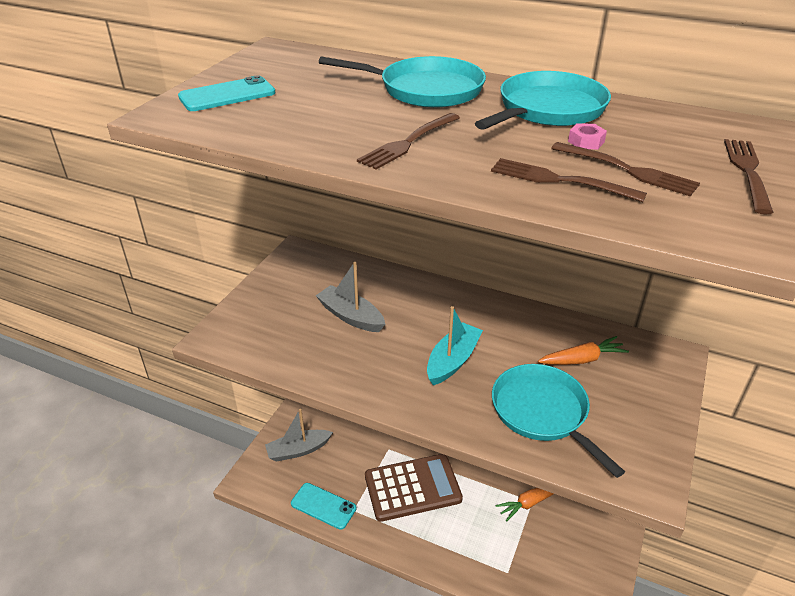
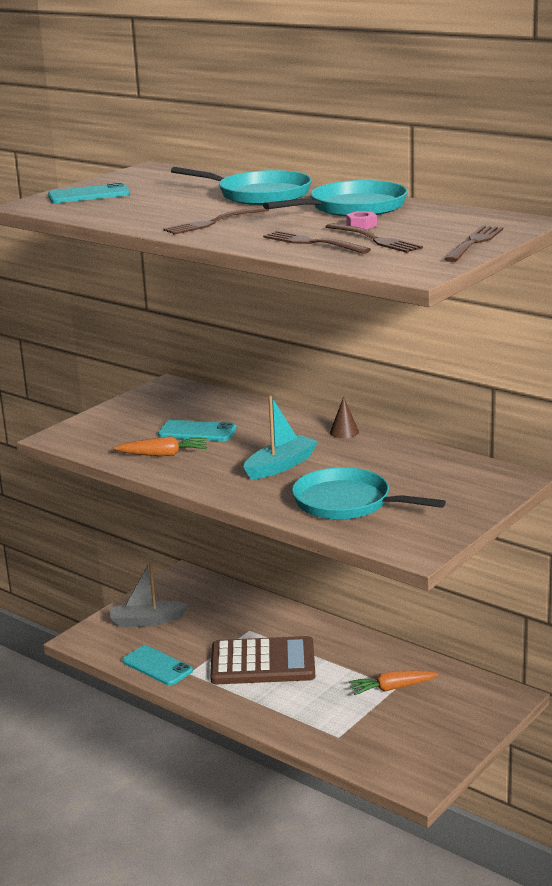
camera: 15 degrees right, 15 degrees down
(351, 316) = (197, 432): grey boat -> turquoise phone
(488, 304) = (344, 432): none -> brown cone
(542, 412) = (346, 503): turquoise pan -> turquoise pan turned 45 degrees counterclockwise
(582, 359) = (414, 474): orange carrot -> orange carrot (164, 454)

